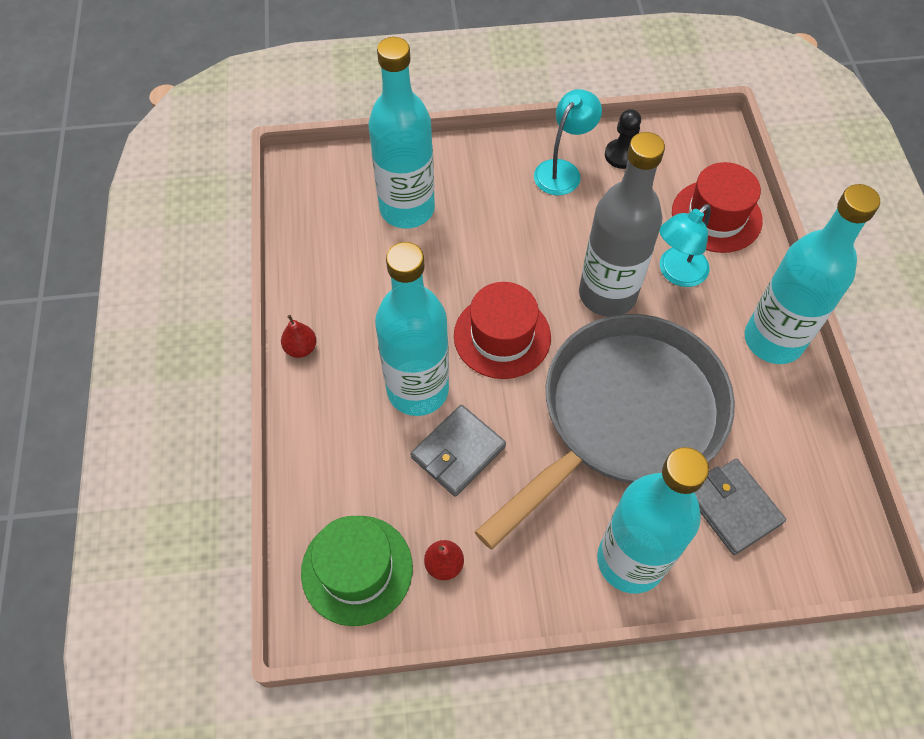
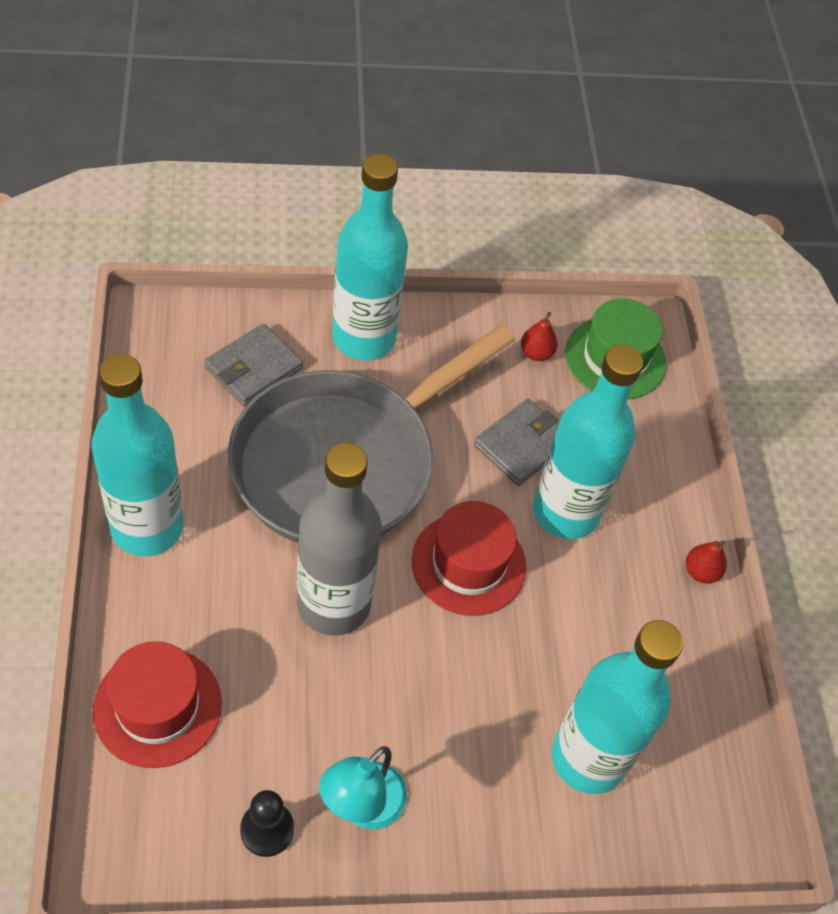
camera: 175 degrees right, 5 degrees down
(676, 273) = (238, 625): turquoise lamp -> none
(733, 508) = (253, 368): grey wallet -> grey wallet turned 75 degrees clockwise

